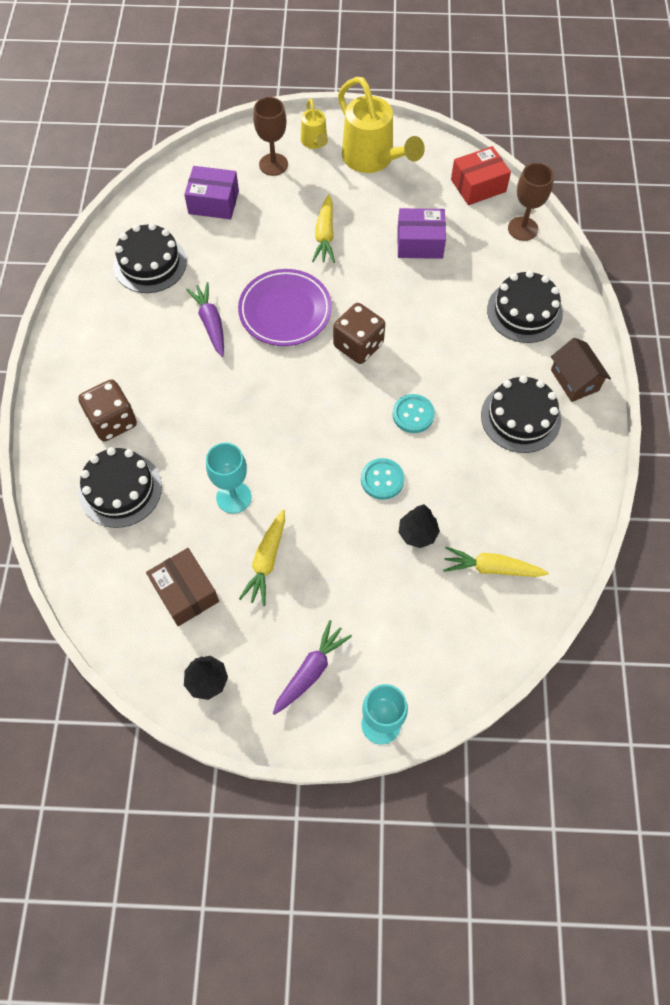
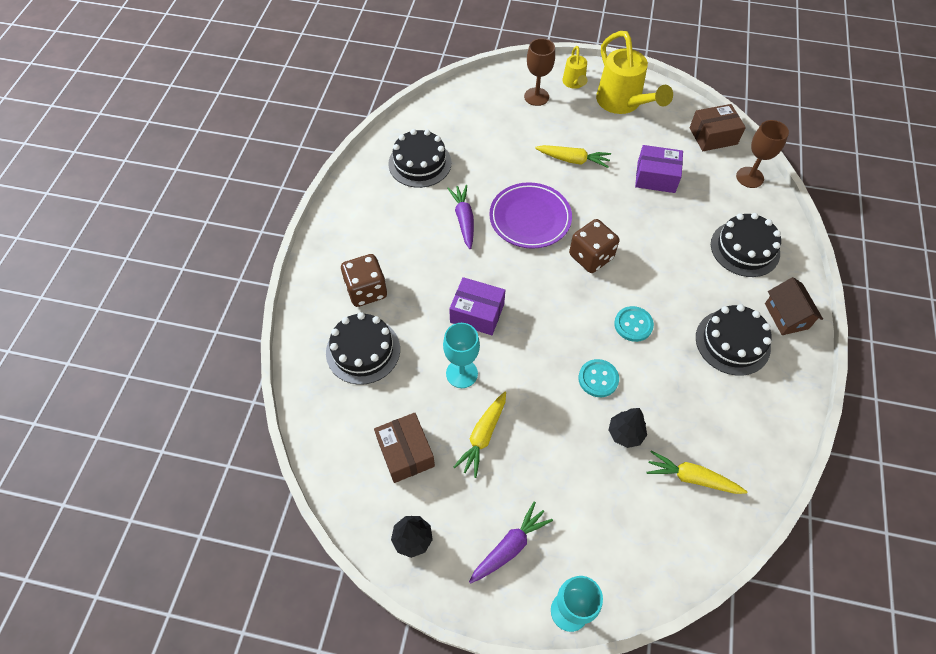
camera: 10 degrees right, 5 degrees down
(213, 202) = (481, 121): purple box -> purple box (477, 313)
(325, 235) = (573, 160): yellow carrot -> yellow carrot turned 90 degrees counterclockwise
(478, 185) = (713, 136): red box -> brown box

